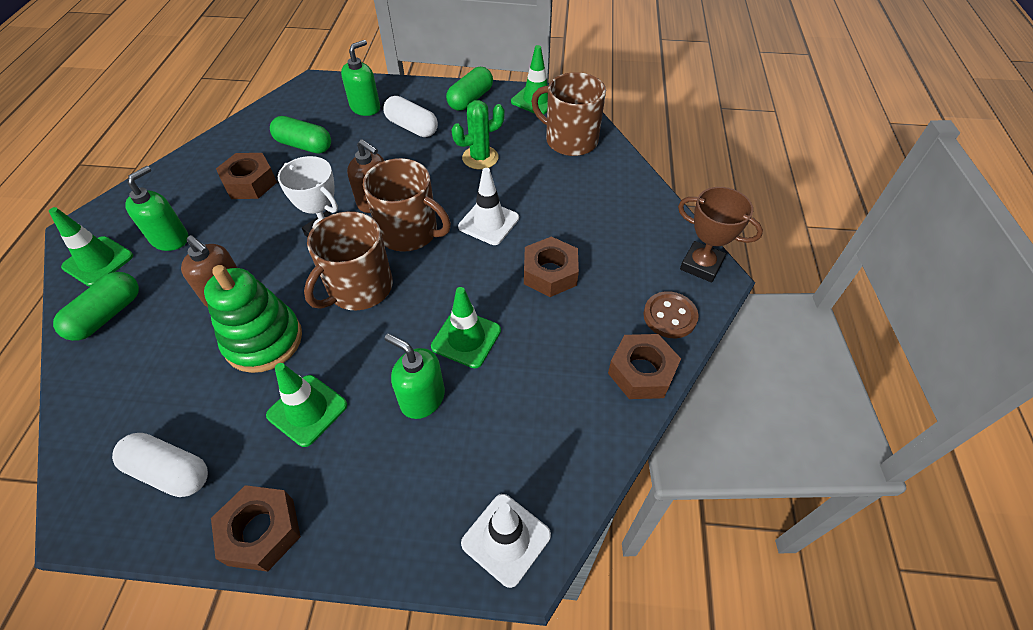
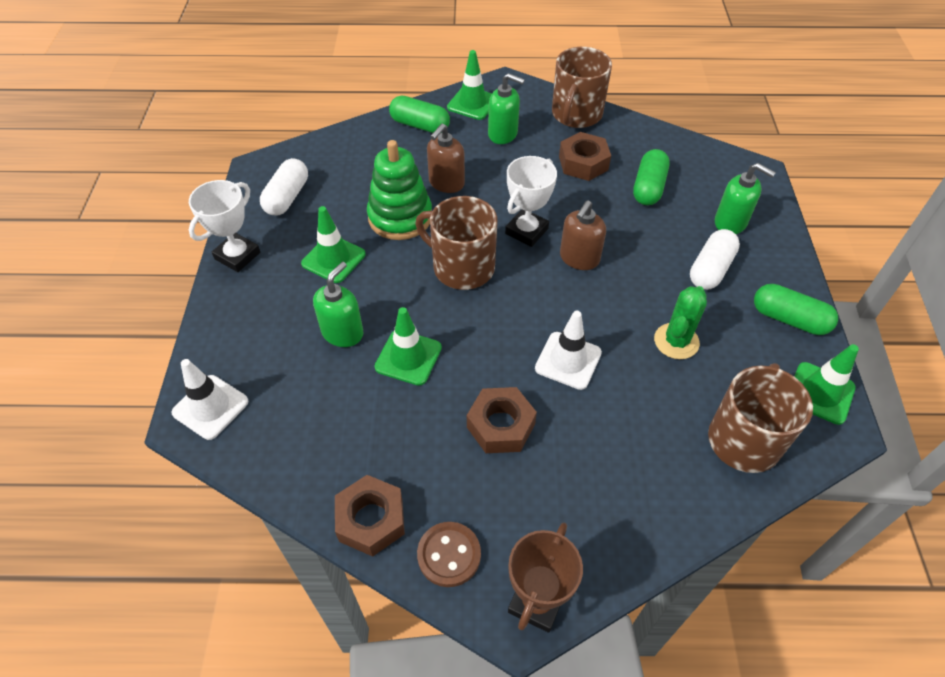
camera: 85 degrees right, 0 degrees up
(261, 531) = (237, 256): brown nut -> white trophy
(409, 232) = (540, 293): brown mug -> brown mug (576, 114)
(480, 158) = (676, 341): green cactus -> green cactus turned 60 degrees clockwise

